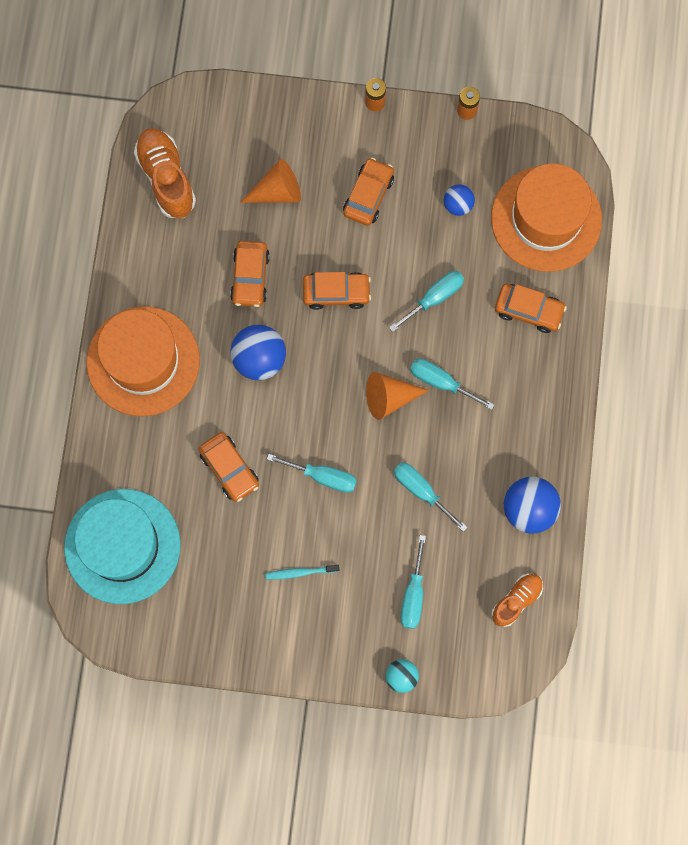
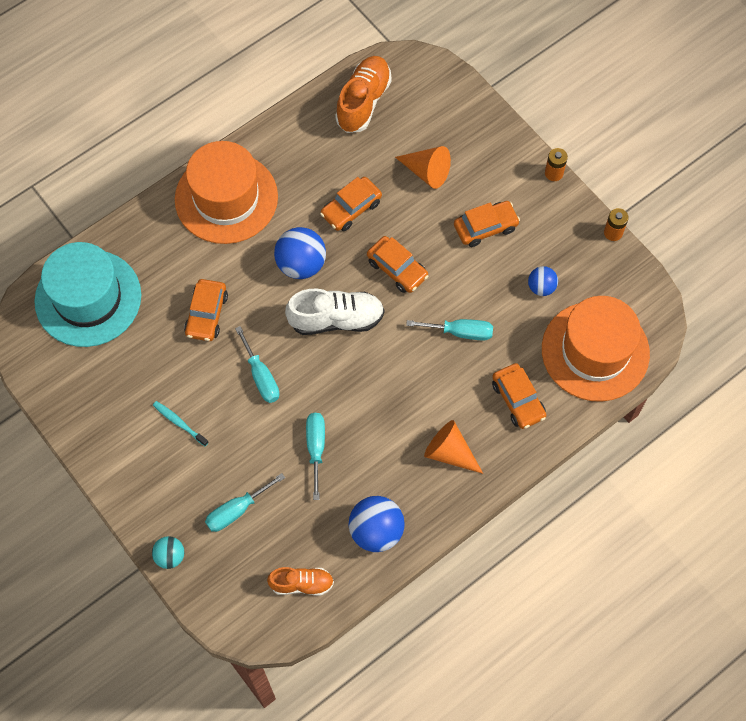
camera: 45 degrees right, 10 degrees down
(332, 377) = (336, 319): none -> white shoe
(389, 398) = (360, 367): orange cone -> orange cone (449, 452)
(441, 382) = (406, 390): turquoise screwdriver -> none

